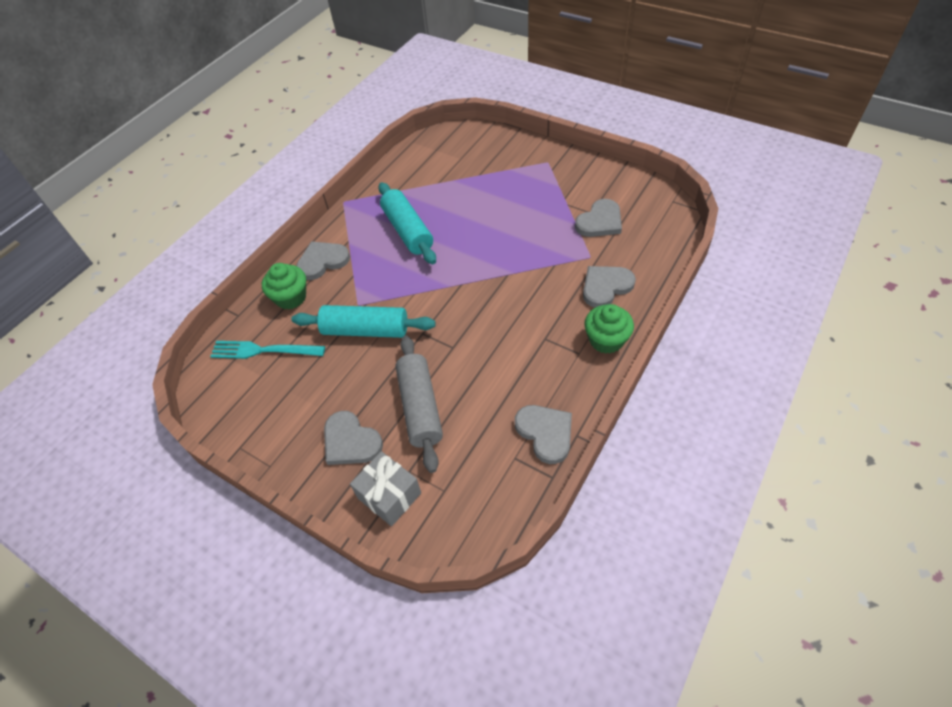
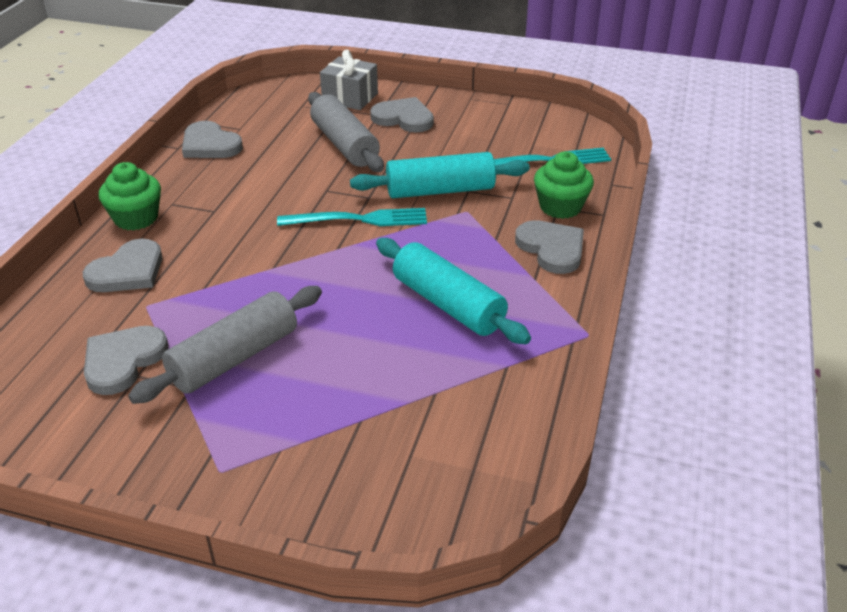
camera: 160 degrees right, 15 degrees down
(322, 261) = (552, 249): grey heart -> grey heart turned 75 degrees counterclockwise
(437, 309) = (359, 219): none -> turquoise fork
(537, 215) = (234, 358): none -> grey rolling pin

